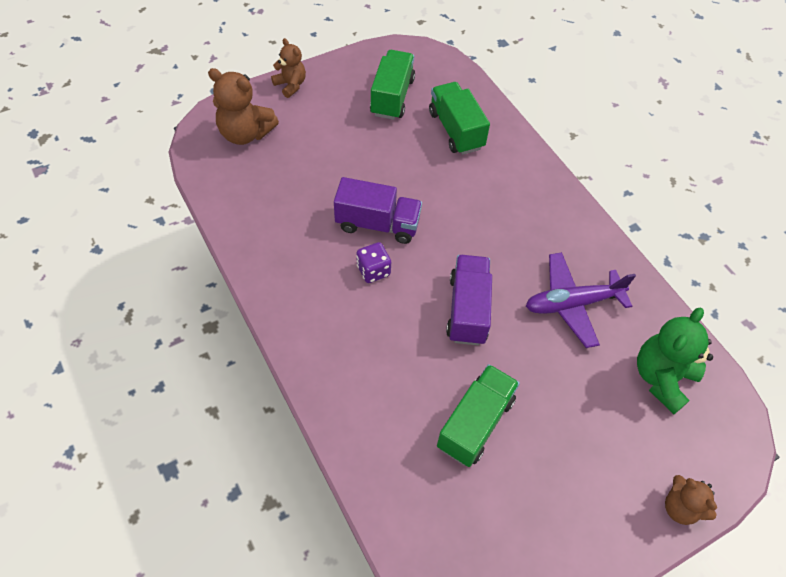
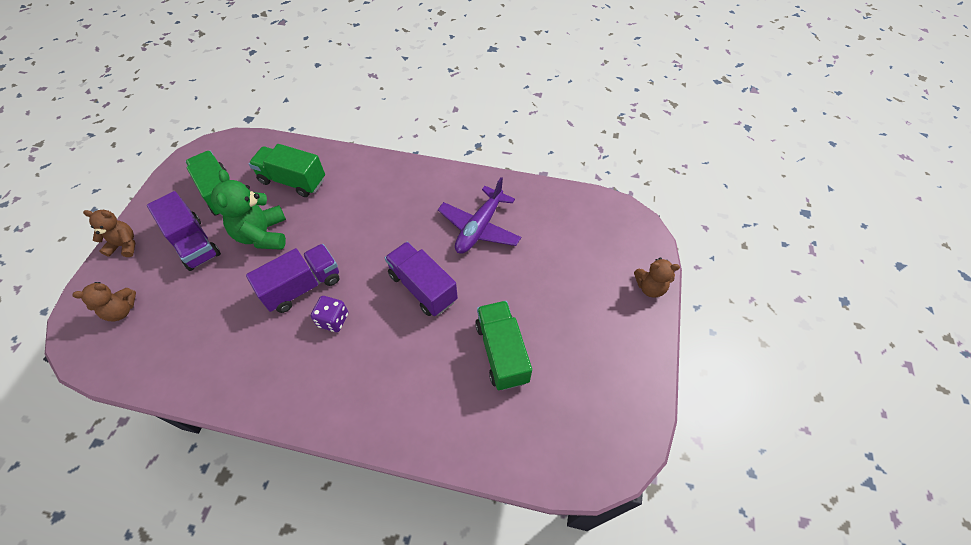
camera: 45 degrees left, 0 degrees up
(245, 133) = (121, 310): brown teddy bear -> brown teddy bear, size x0.62
(336, 123) = (194, 243): none -> purple truck
(661, 378) = (568, 226): green teddy bear -> green teddy bear (262, 235)

